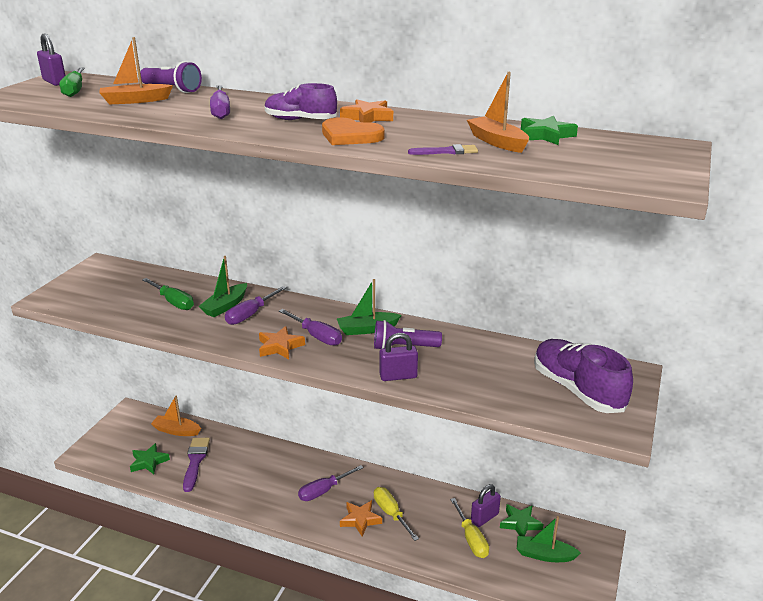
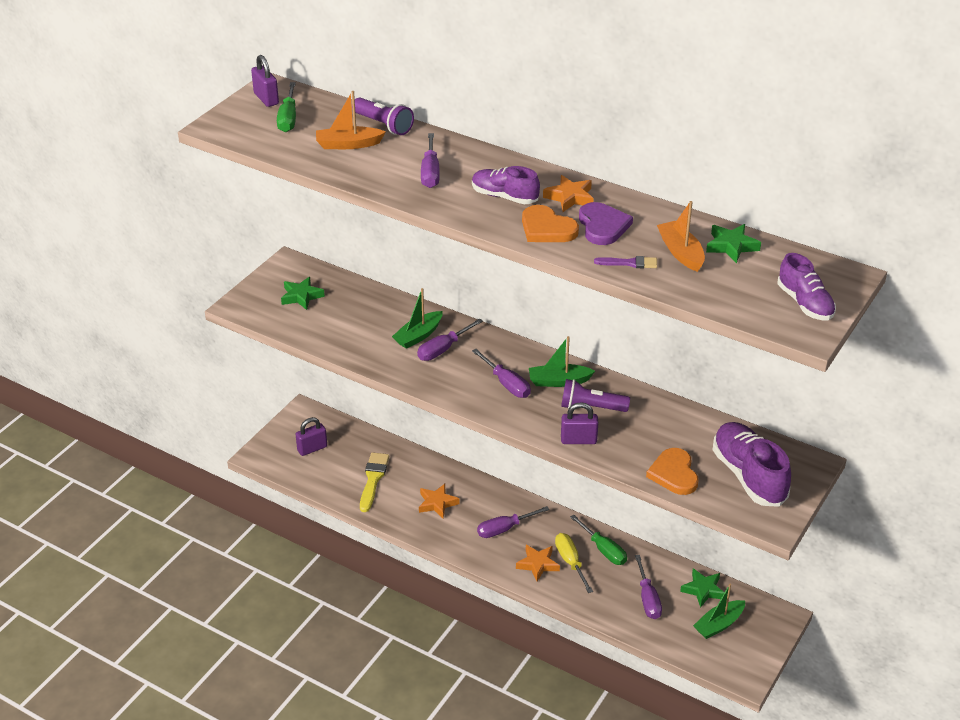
camera: 10 degrees right, 10 degrees up
(149, 462) = (324, 474): green star -> green star (301, 296)
(173, 302) = (366, 324): green screwdriver -> green screwdriver (603, 550)
(176, 431) = (354, 441): orange boat -> none
(195, 461) = (373, 479): purple brush -> yellow brush
(280, 346) = (469, 392): orange star -> orange star (437, 503)
(408, 131) = (603, 226): none -> purple heart
(471, 539) = (647, 598): yellow screwdriver -> purple screwdriver
(484, 518) = (667, 579): purple padlock -> purple padlock (312, 449)
(503, 396) = (674, 474): none -> orange heart
(544, 555) = (719, 624): green boat -> green boat turned 60 degrees counterclockwise
(649, 165) = (805, 303): none -> purple shoe

